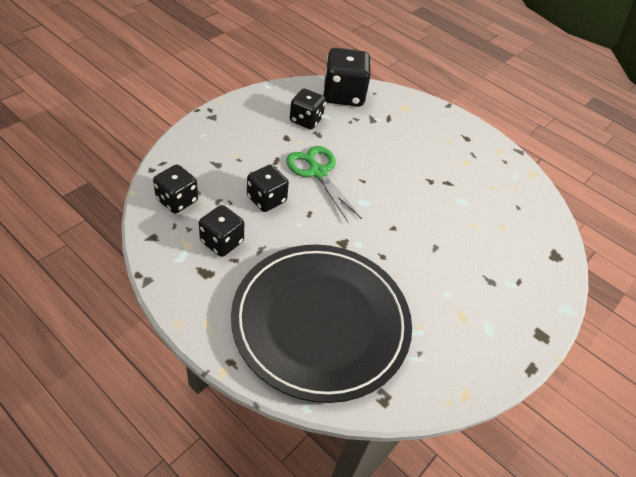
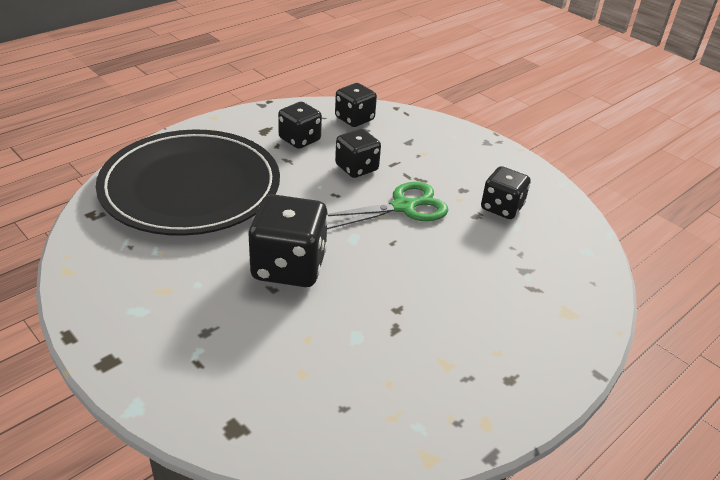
camera: 100 degrees right, 10 degrees down
(343, 95) = (571, 248): black dice -> black dice (289, 266)

